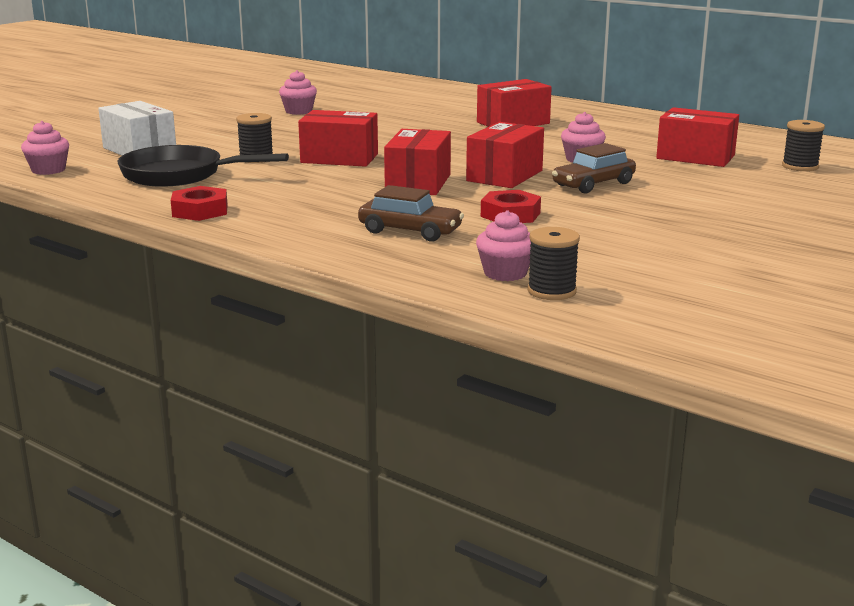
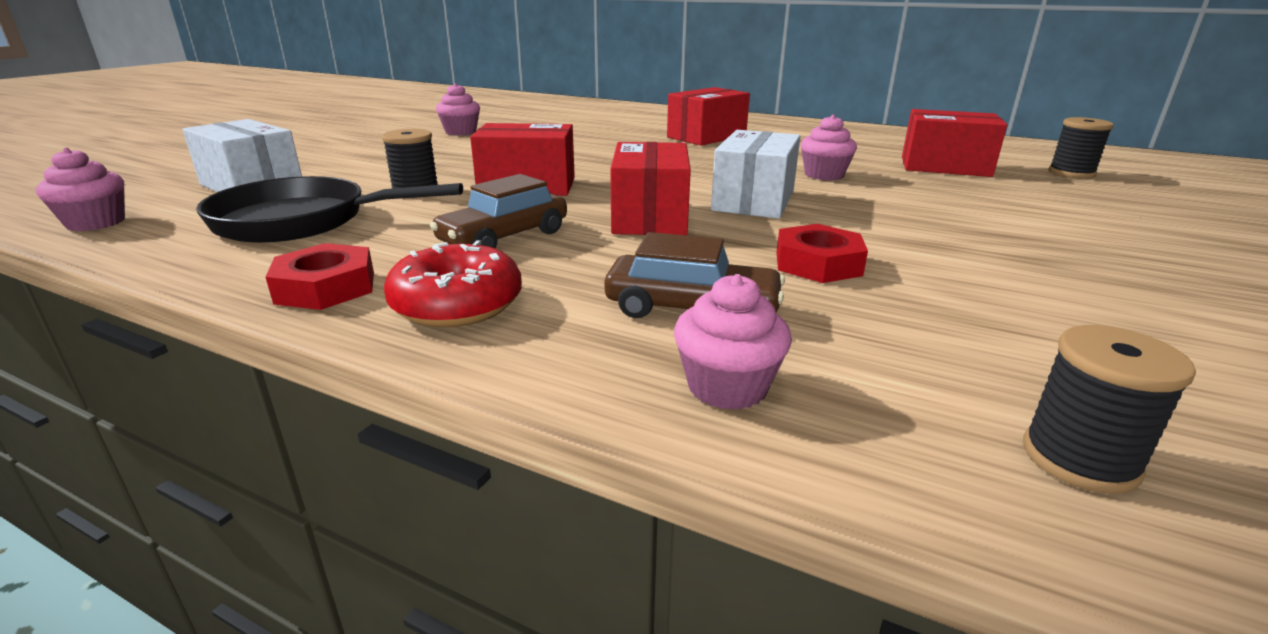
camera: 10 degrees left, 5 degrees up
(275, 222) = (457, 305): none -> red donut
(505, 176) = (754, 200): red box -> white box
(505, 273) = (937, 407): pink cupcake -> pink cupcake (727, 386)
(593, 184) = (875, 207): brown car -> brown car (504, 237)

